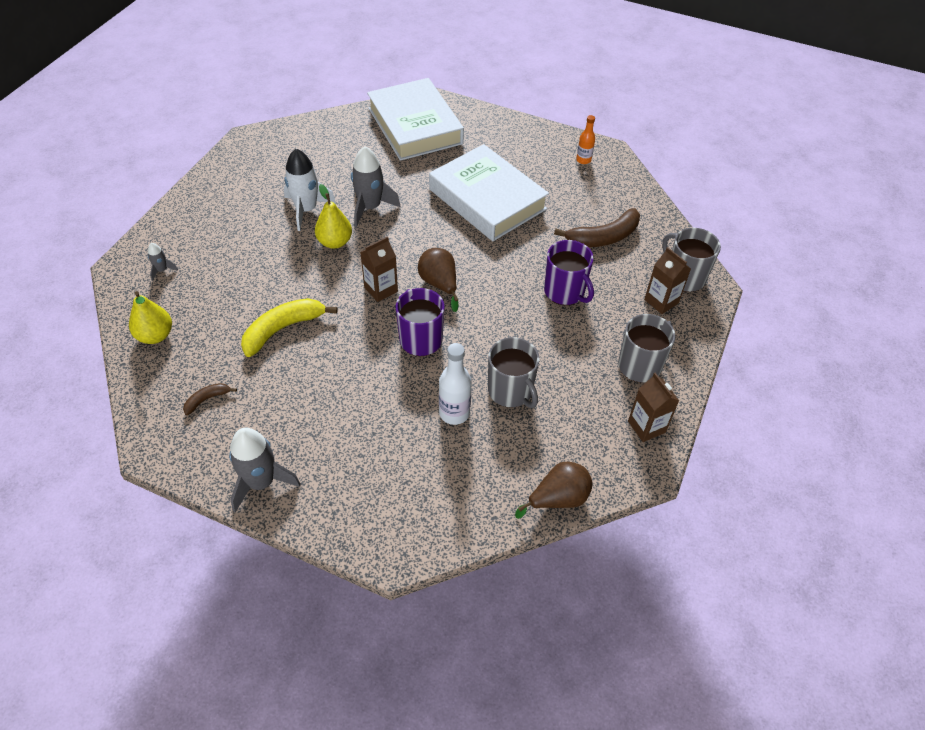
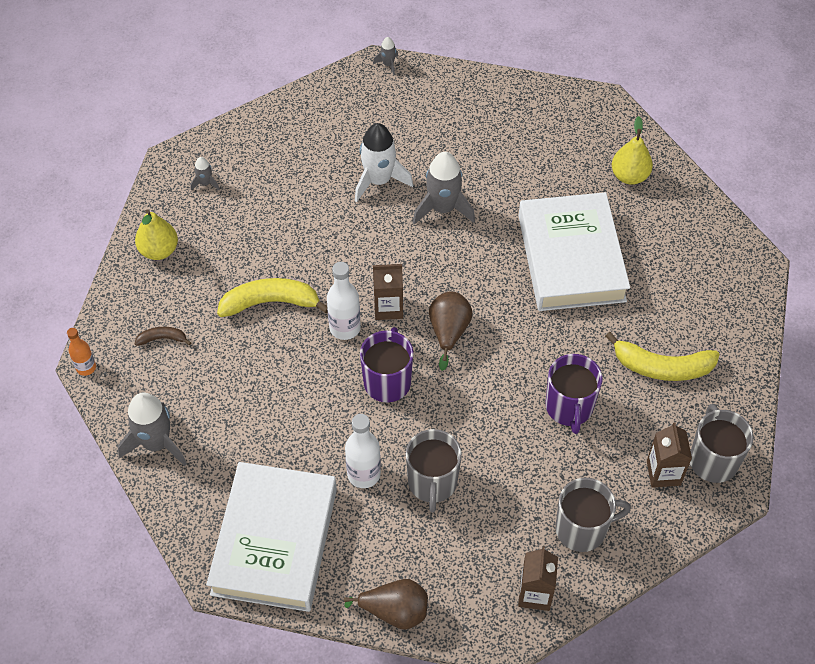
camera: 35 degrees right, 5 degrees up
(255, 135) = (388, 64): none -> grey rocket
(335, 242) = (381, 232): yellow pear -> yellow pear (629, 176)
(357, 318) = (345, 328): none -> white bottle
(415, 126) = (561, 129): white book -> white book (275, 541)
(583, 160) = (717, 261): orange bottle -> orange bottle (86, 367)
(603, 237) = (662, 367): brown banana -> yellow banana

